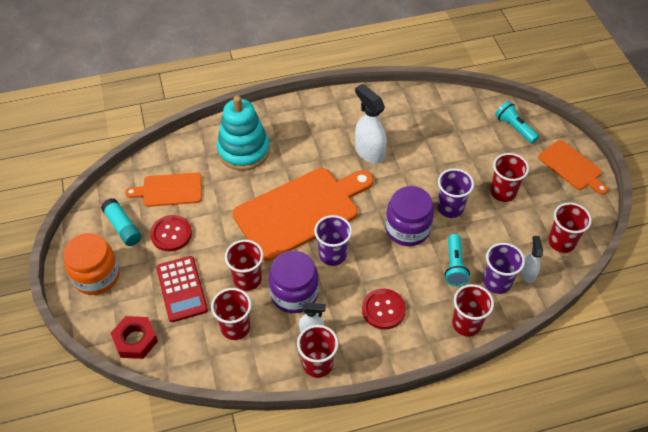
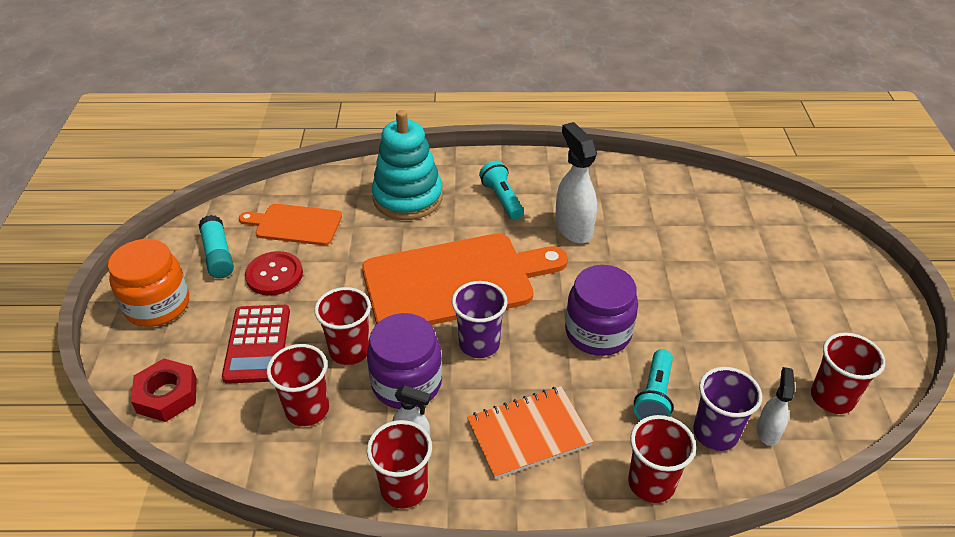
camera: 15 degrees right, 10 degrees down
(383, 309) = (528, 433): red button -> orange notebook
(450, 208) = (668, 318): purple cup -> none
(503, 192) = (753, 313): red cup -> none
(514, 128) = (790, 236): turquoise flashlight -> turquoise flashlight (502, 199)
(571, 167) = (867, 299): orange cutting board -> none

